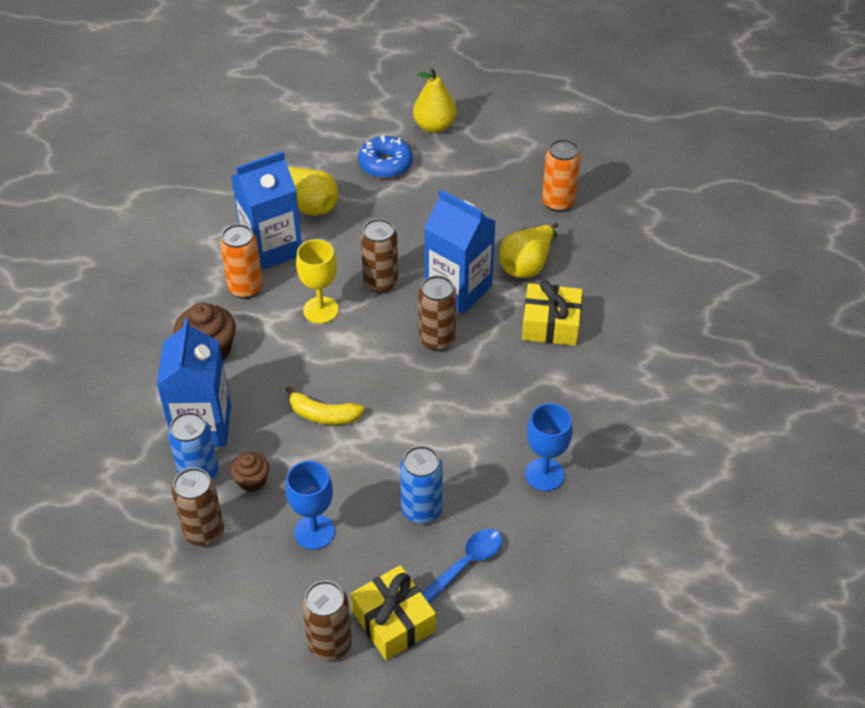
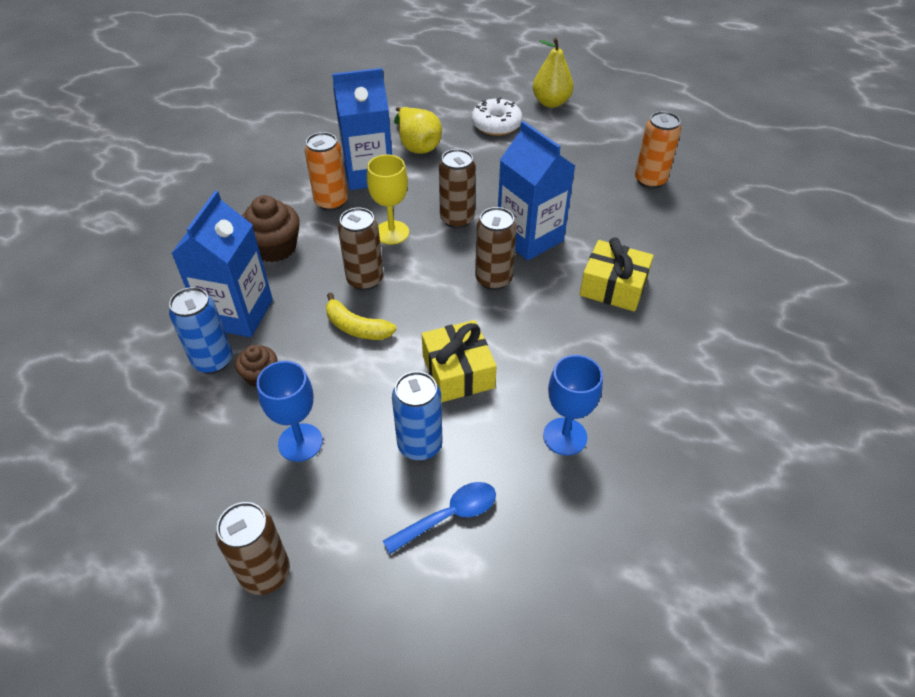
camera: 15 degrees right, 0 degrees up
(204, 532) = (191, 417): brown can -> brown can (365, 280)
(385, 164) = (496, 125): blue donut -> white donut
(393, 621) = (344, 564): yellow gift -> yellow gift (458, 372)
(527, 265) = (604, 229): yellow pear -> none

